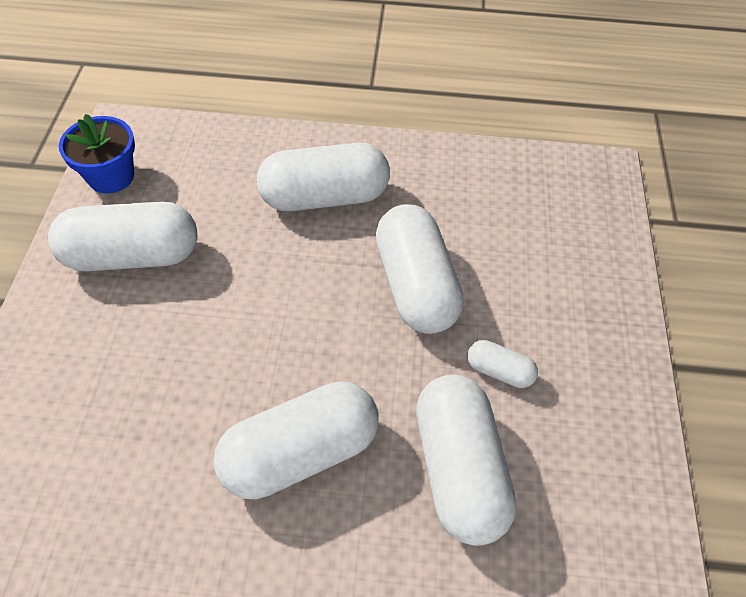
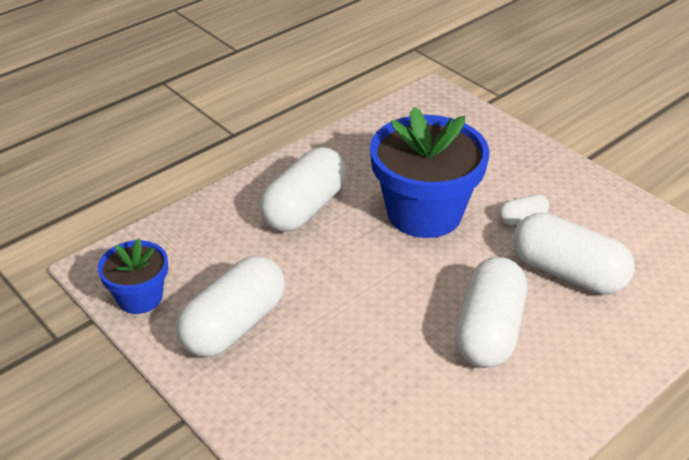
camera: 45 degrees left, 15 degrees down
(415, 285) = (424, 213): white capsule -> blue flower pot

